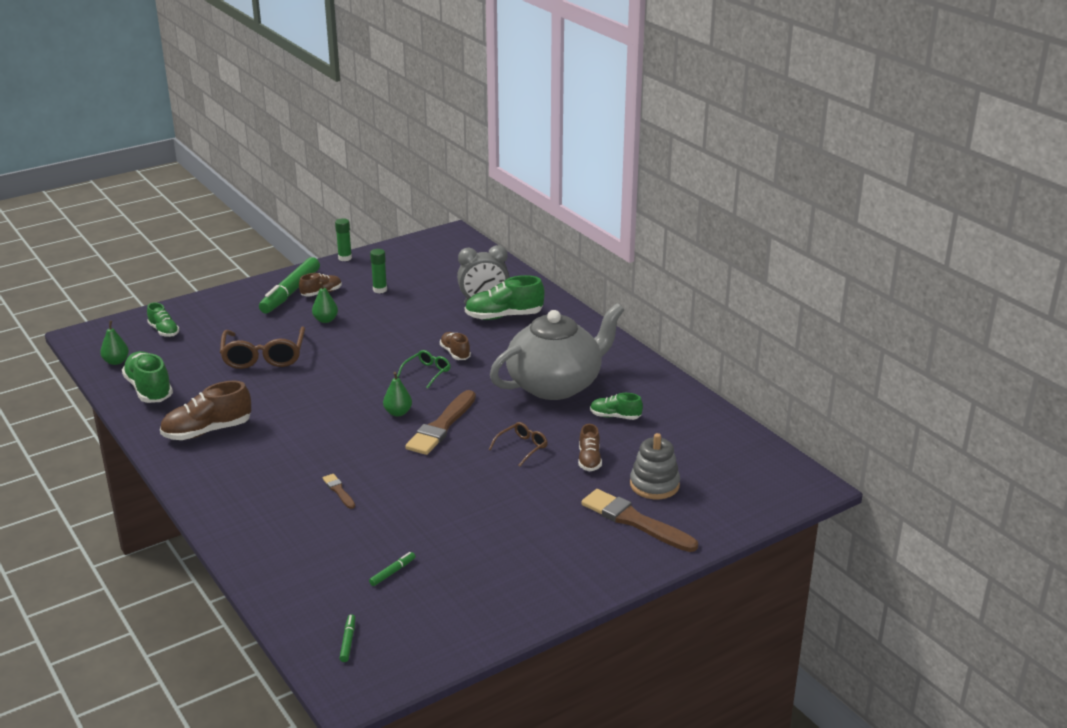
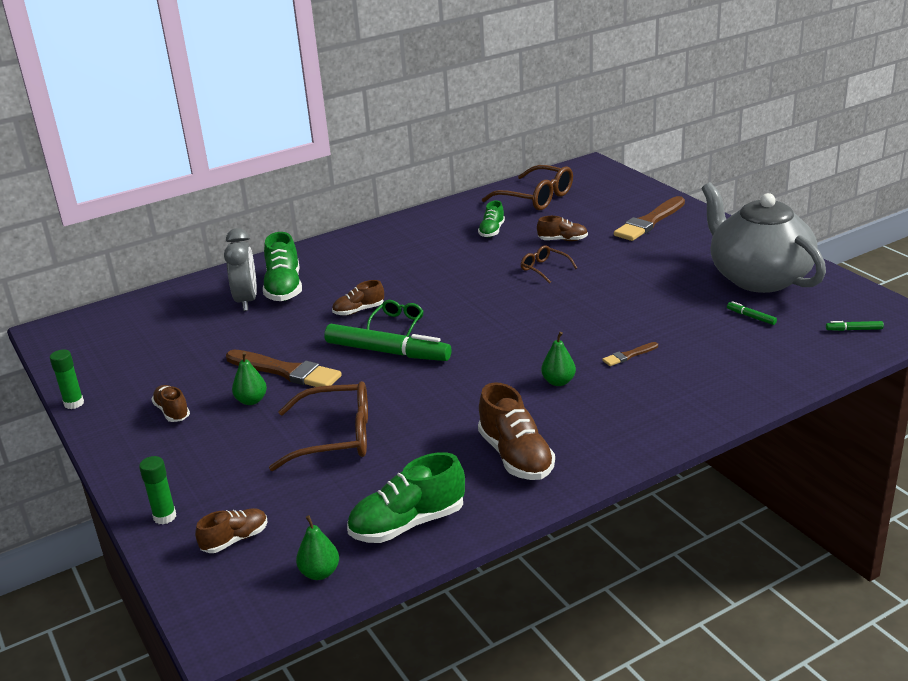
camera: 85 degrees left, 0 degrees up
(164, 331) = (235, 540): green shoe -> brown shoe
(290, 292) = (158, 437): green marker -> green marker (387, 352)
(380, 290) = (184, 369): green glue stick -> green glue stick (165, 517)
(398, 413) = (479, 334): green pear -> green pear (558, 382)
(427, 372) = (398, 324): green glasses -> green glasses turned 75 degrees clockwise
(441, 426) = (507, 309): brown brush -> brown brush (286, 371)
(555, 385) = (433, 257): grey teapot -> grey teapot (758, 278)
(654, 485) = (597, 215): grey stacking toy -> none
(703, 444) = (536, 198): none -> brown glasses

